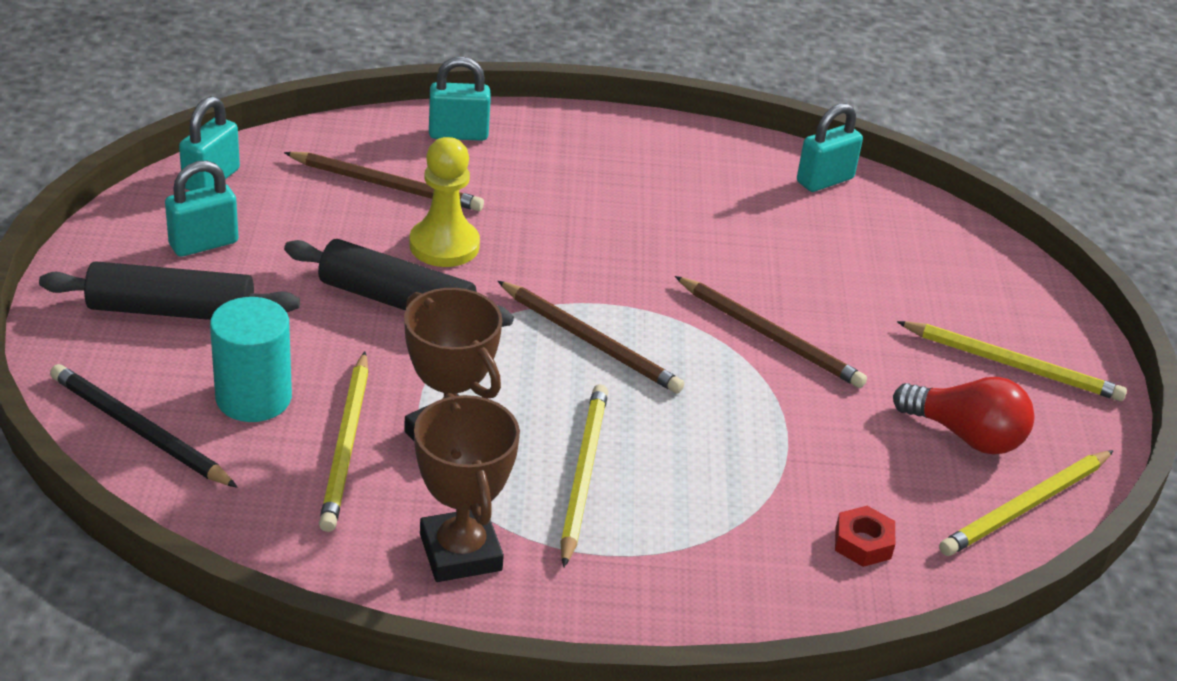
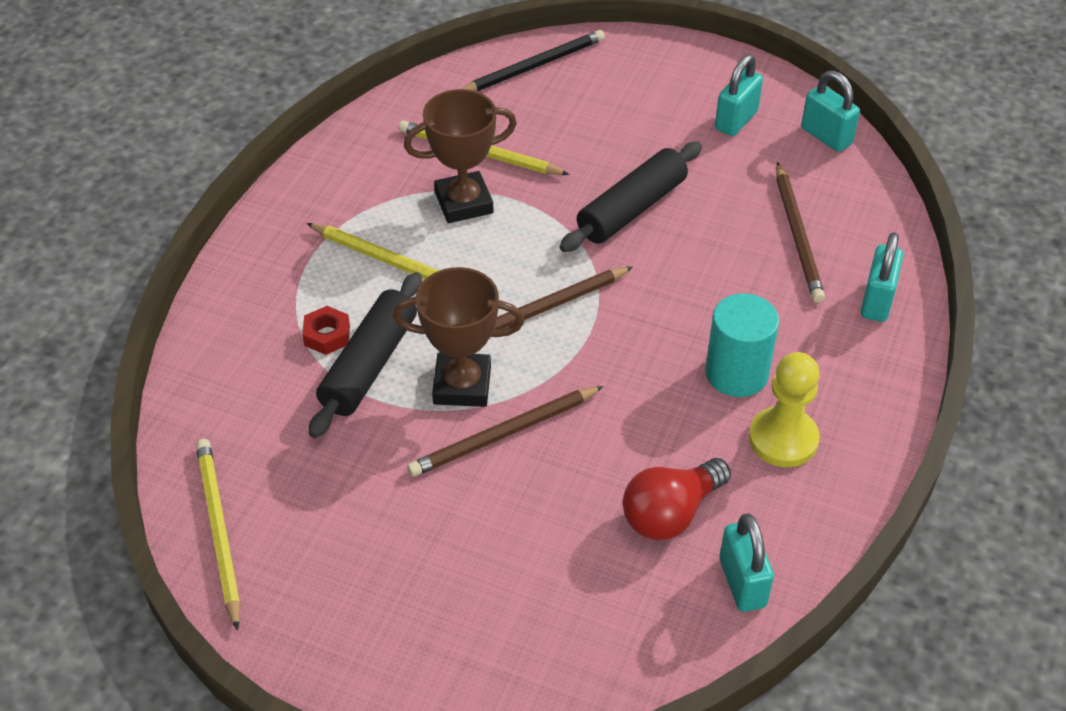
camera: 115 degrees right, 10 degrees up
(171, 310) = (657, 95): black rolling pin -> black rolling pin (369, 365)
(203, 244) = (736, 120): turquoise padlock -> turquoise padlock turned 45 degrees clockwise
(253, 397) = (546, 119): turquoise cylinder -> turquoise cylinder (736, 373)
(387, 185) = (797, 236): brown pencil -> brown pencil turned 45 degrees counterclockwise
(444, 245) = (699, 252): yellow pawn -> yellow pawn (783, 439)
(460, 552) = (352, 184): brown trophy -> brown trophy (462, 385)
(863, 543) = (243, 401): red nut -> red nut (327, 335)
(965, 435) = (318, 527): red light bulb -> red light bulb (671, 513)
(1013, 365) = (389, 616): yellow pencil -> none

